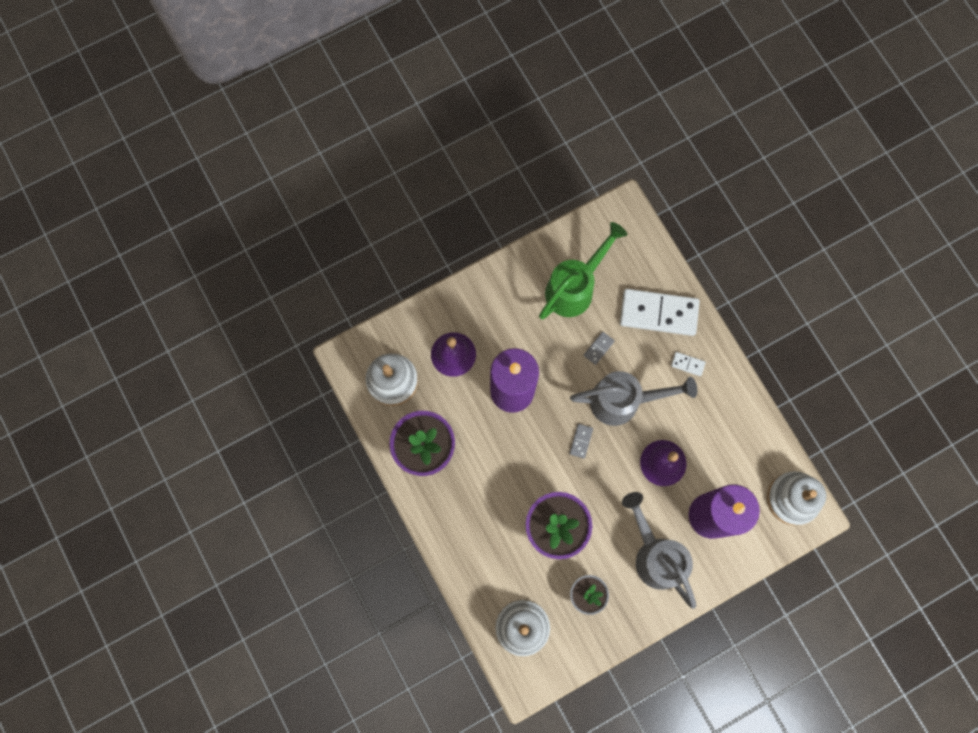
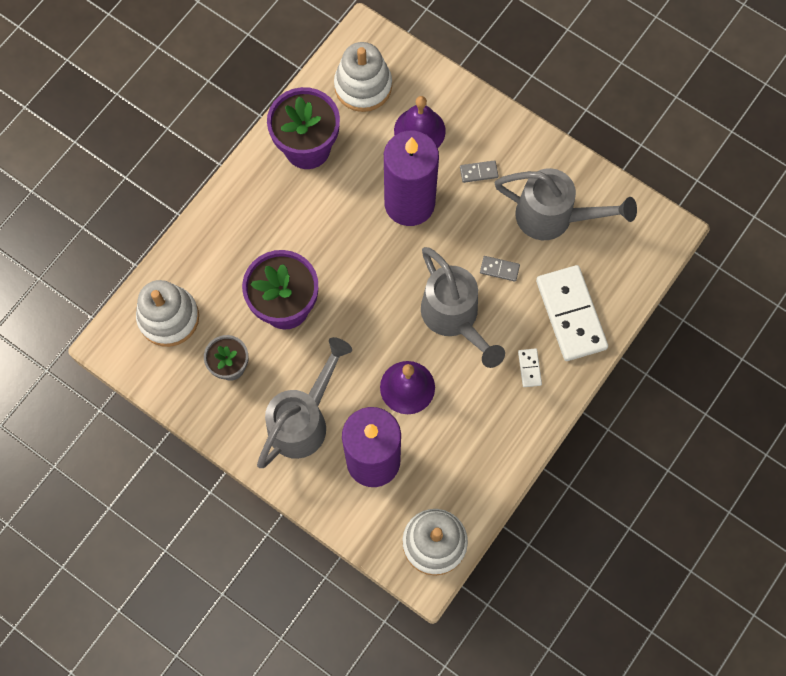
camera: 65 degrees right, 5 degrees down
(575, 287) = (554, 217): green watering can -> grey watering can
(581, 441) = (390, 294): grey domino -> grey domino (478, 172)

